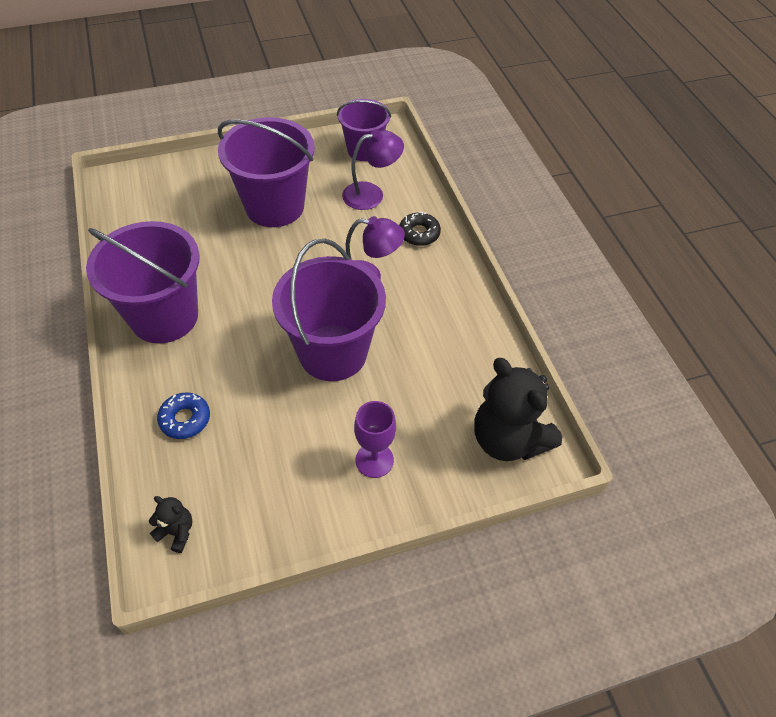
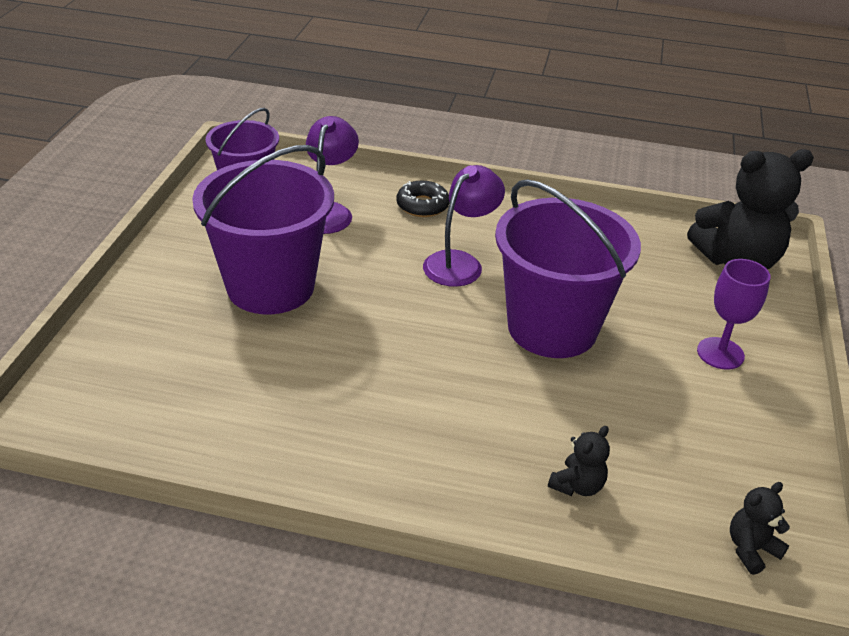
camera: 60 degrees left, 15 degrees down
(164, 316) = (382, 450): purple bucket -> none
(185, 419) = (577, 485): blue donut -> black teddy bear

